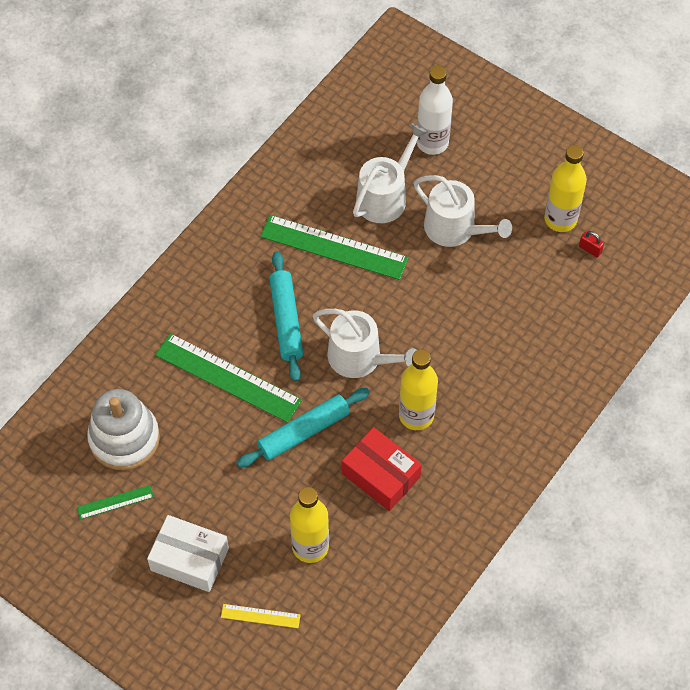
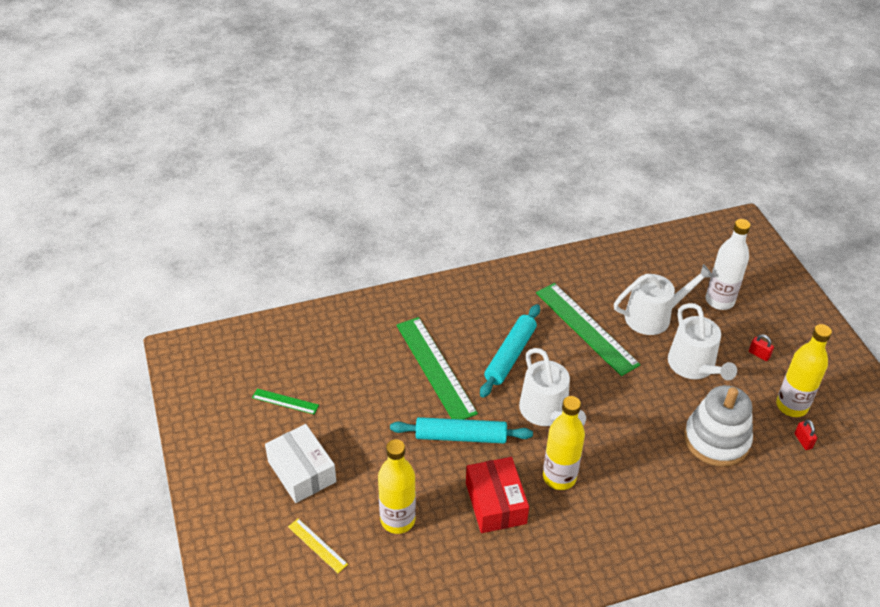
camera: 35 degrees right, 15 degrees down
(124, 438) = (328, 365): white stacking toy -> white stacking toy (716, 440)
(502, 182) = (759, 354): none -> red padlock

